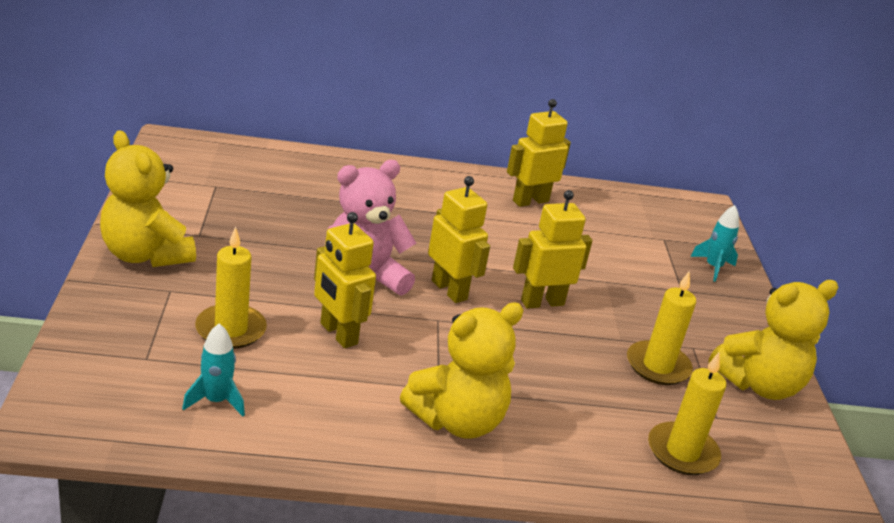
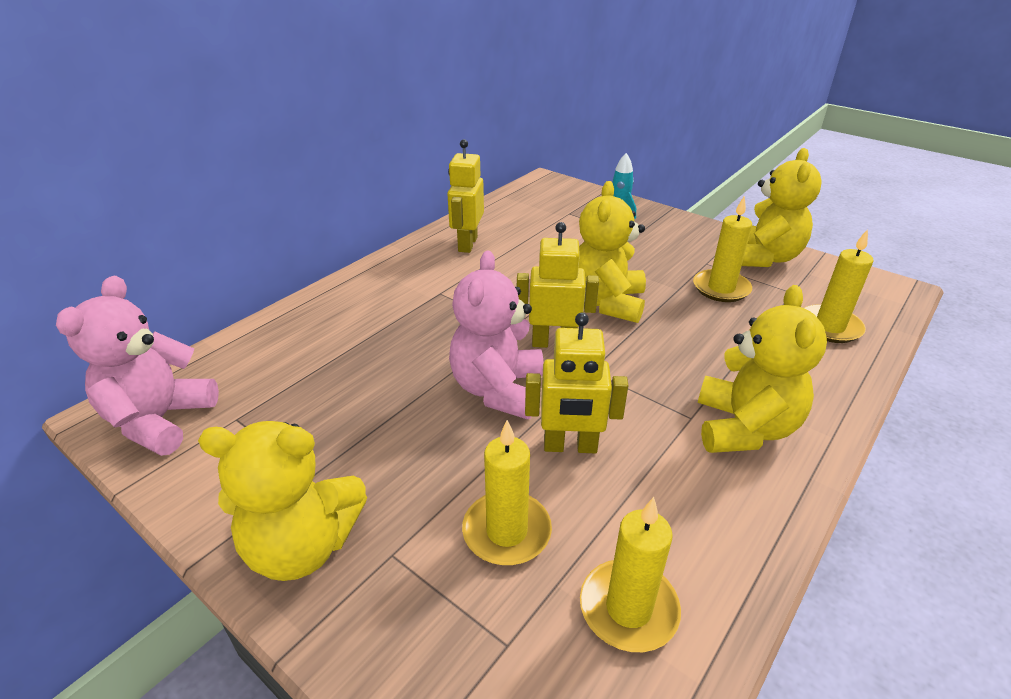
camera: 45 degrees left, 5 degrees up
(185, 160) = (160, 420): none -> pink teddy bear
(216, 401) = (628, 608): turquoise rocket -> yellow candle
(542, 302) = (606, 303): yellow robot -> yellow teddy bear

